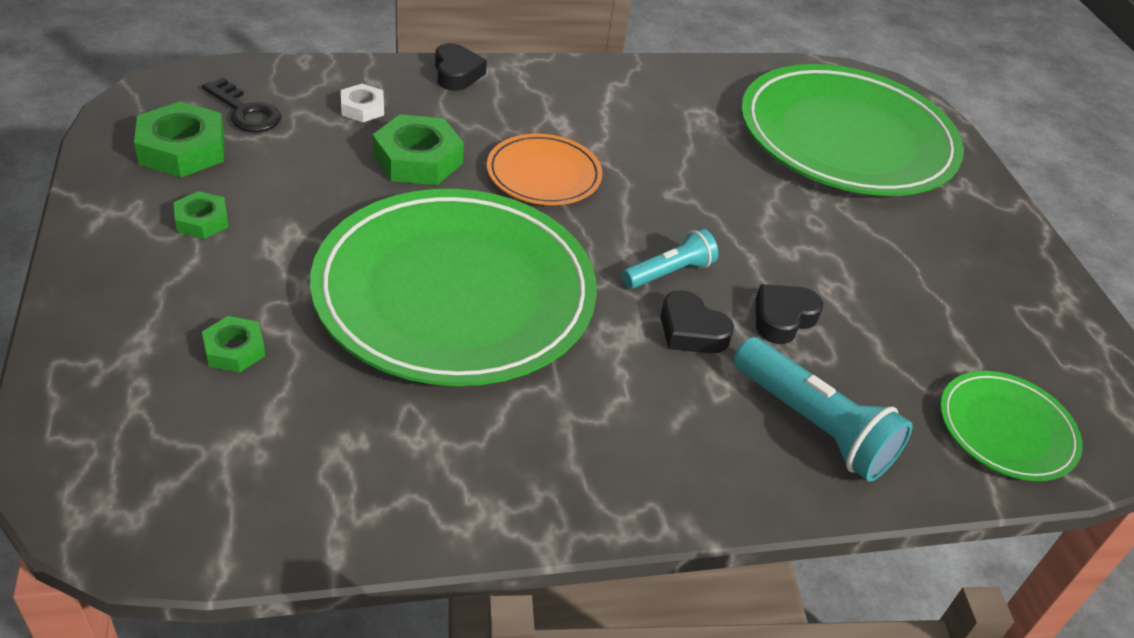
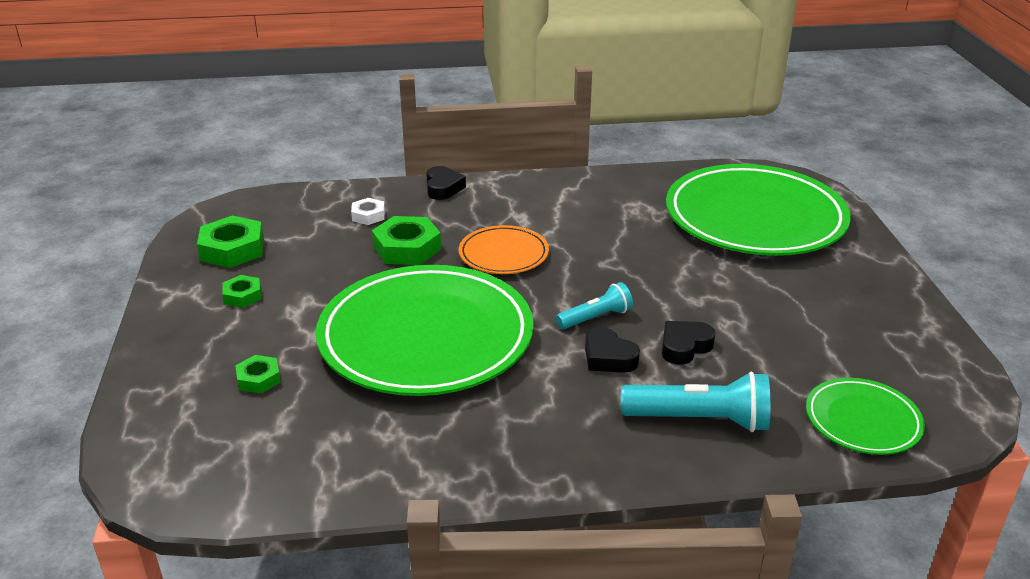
camera: 10 degrees right, 10 degrees down
(245, 111) = (280, 222): black key -> none
(813, 425) = (700, 420): turquoise flashlight -> turquoise flashlight turned 45 degrees counterclockwise

